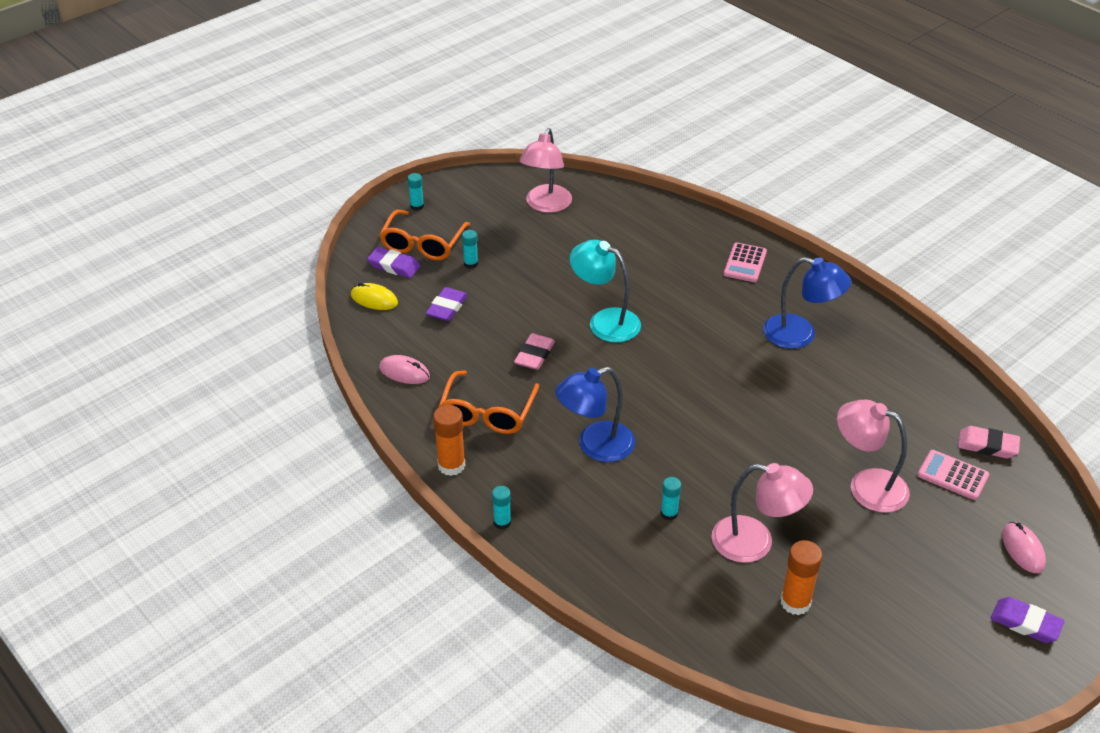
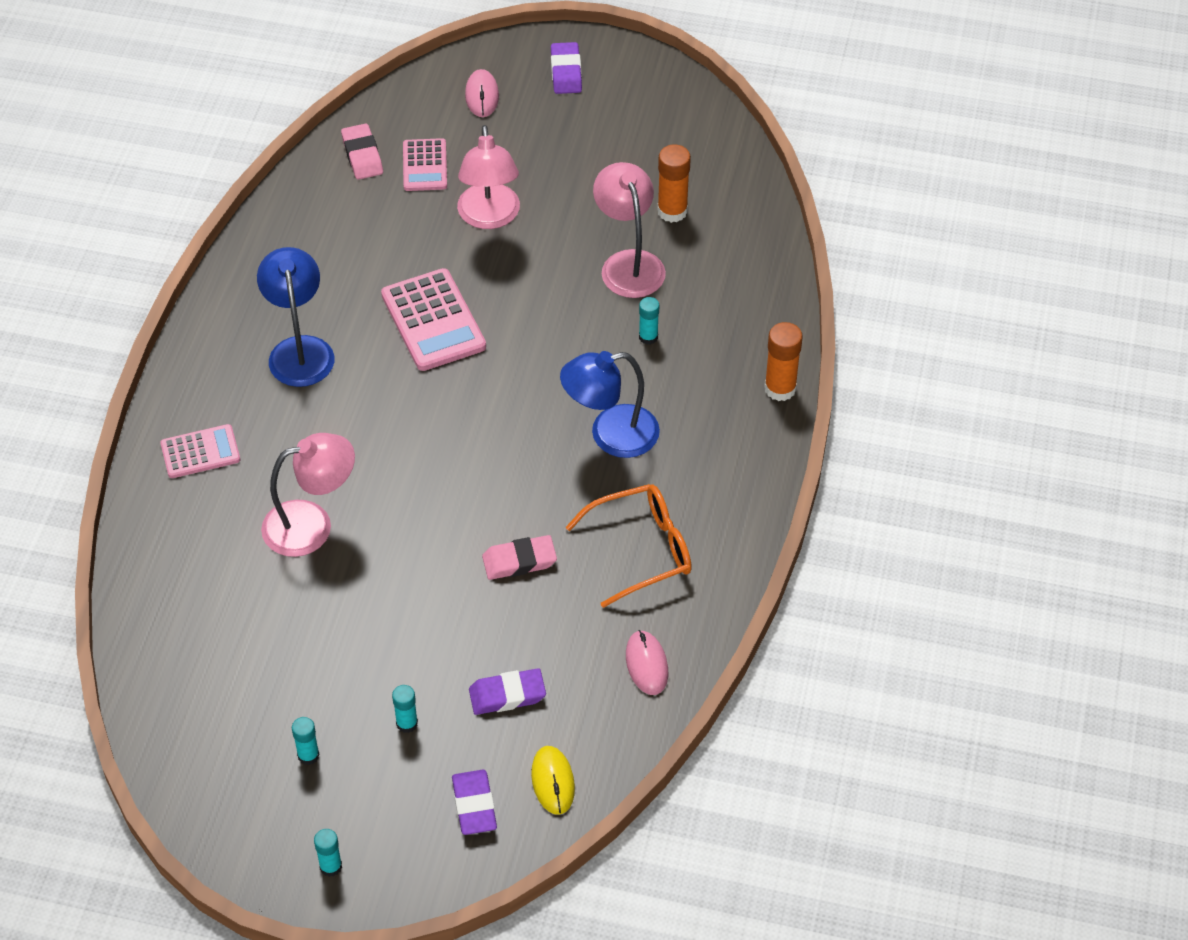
camera: 125 degrees left, 10 degrees up
(423, 244) = (406, 803): orange glasses -> none
(451, 465) = (738, 535): orange glue stick -> orange glue stick (780, 388)
(502, 522) = (770, 452): turquoise glue stick -> turquoise glue stick (308, 755)
(546, 205) = (221, 716): pink lamp -> pink lamp (312, 524)
(595, 446) = (610, 435): blue lamp -> blue lamp turned 135 degrees clockwise
(605, 321) = (410, 528): turquoise lamp -> none
(778, 407) = (433, 321): none -> pink calculator
(1023, 549) = (482, 96): pink mouse -> pink mouse turned 45 degrees counterclockwise

